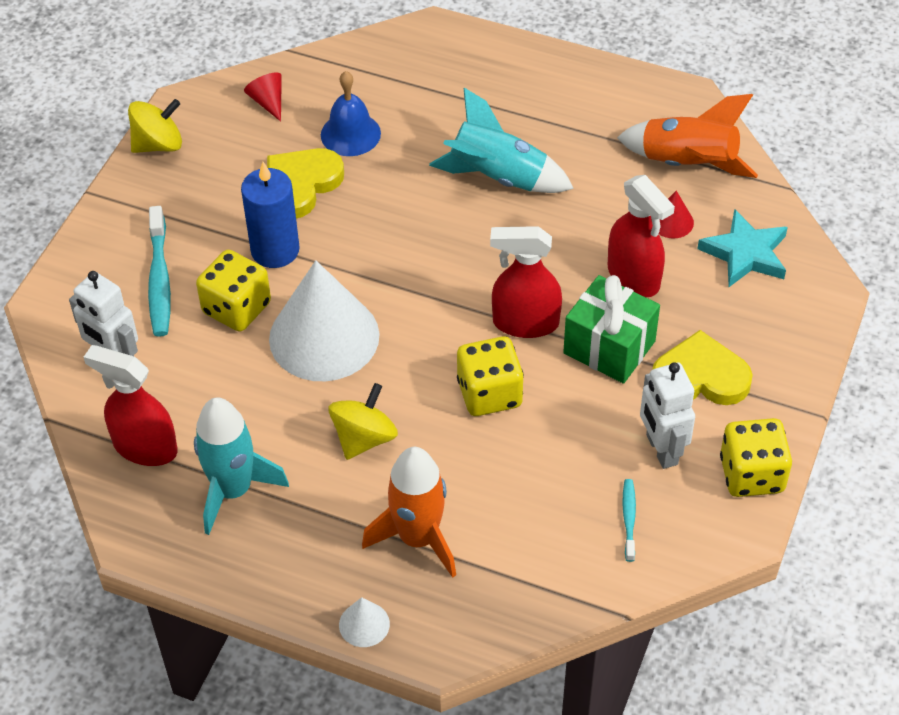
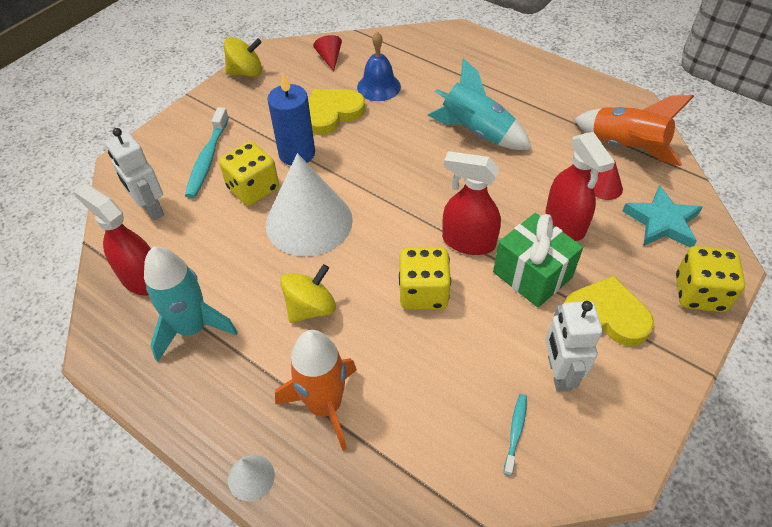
camera: 15 degrees right, 0 degrees up
(751, 474) = (638, 415): yellow dice -> yellow dice (699, 293)

